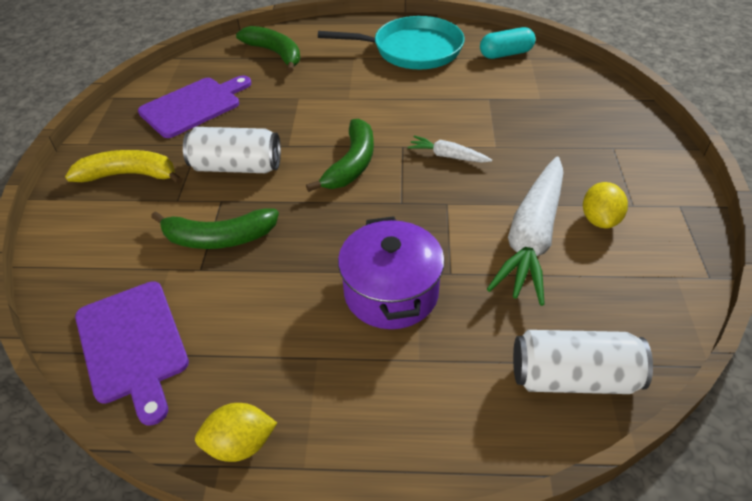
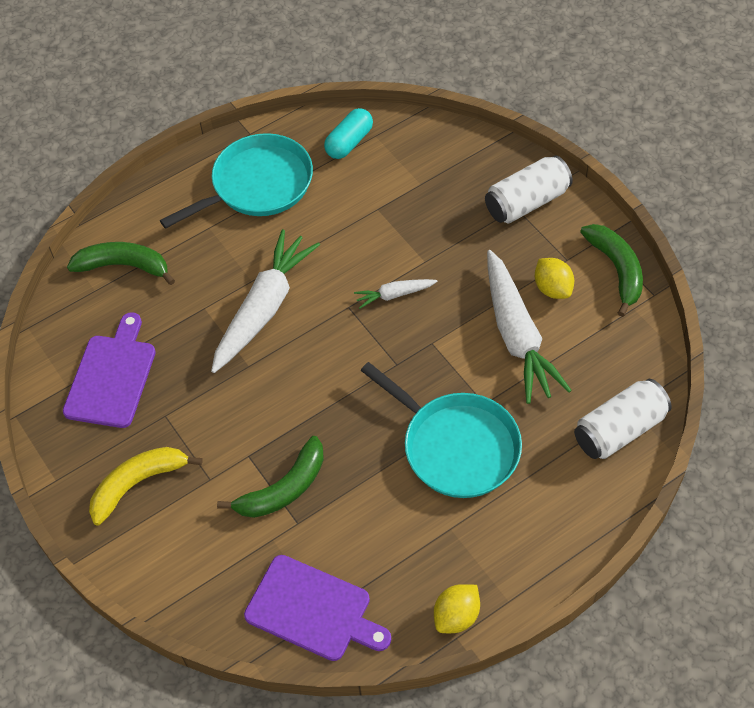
camera: 35 degrees left, 10 degrees up
(236, 167) = (226, 415): white can -> white can (527, 202)
(339, 117) = (264, 308): none -> white carrot
(352, 164) = (323, 351): green banana -> green banana (616, 270)
(391, 292) = (456, 446): purple pot -> turquoise pan

